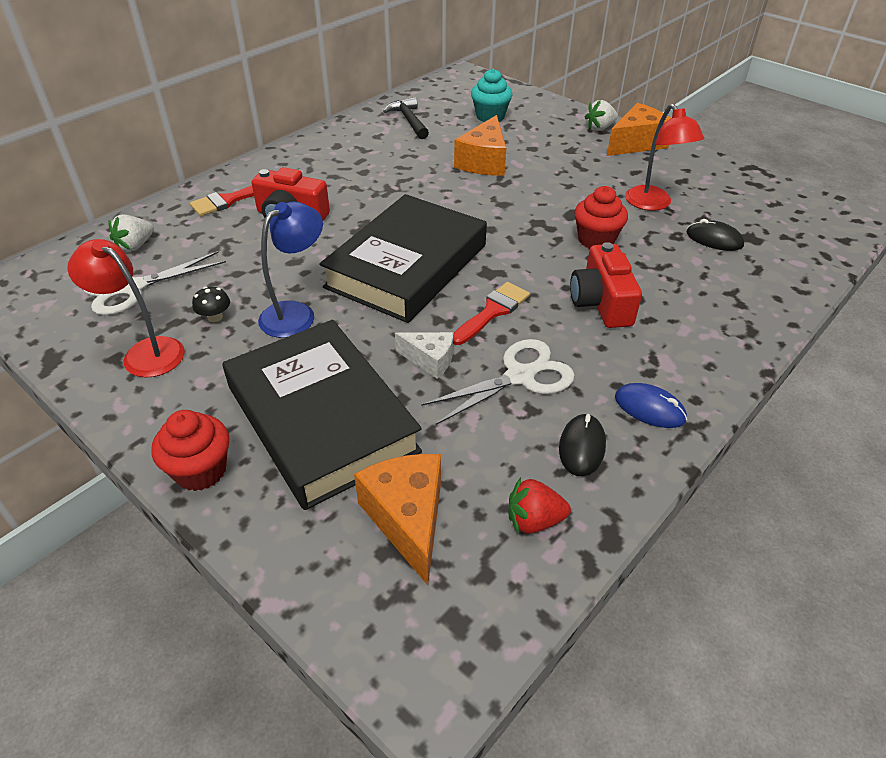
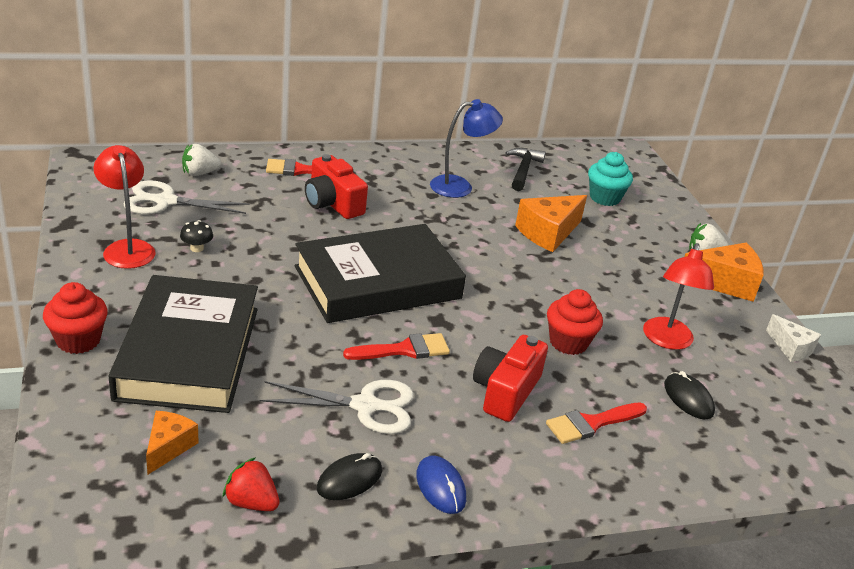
camera: 30 degrees right, 10 degrees down
(296, 313) = (254, 274): blue lamp -> blue lamp (460, 186)
(407, 519) = (168, 447): orange cheese -> orange cheese, size x0.61
(430, 360) = (311, 357): white cheese -> white cheese (791, 348)
(682, 293) = (591, 423): none -> red brush

